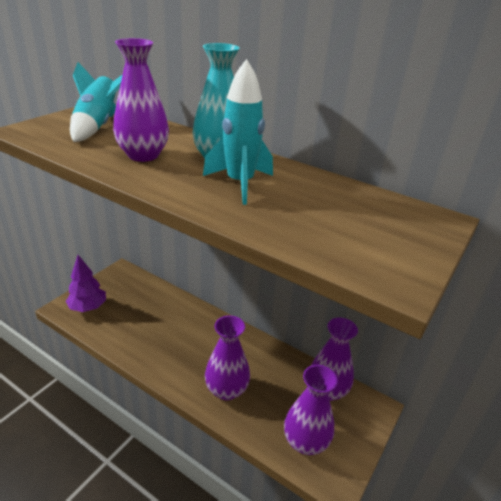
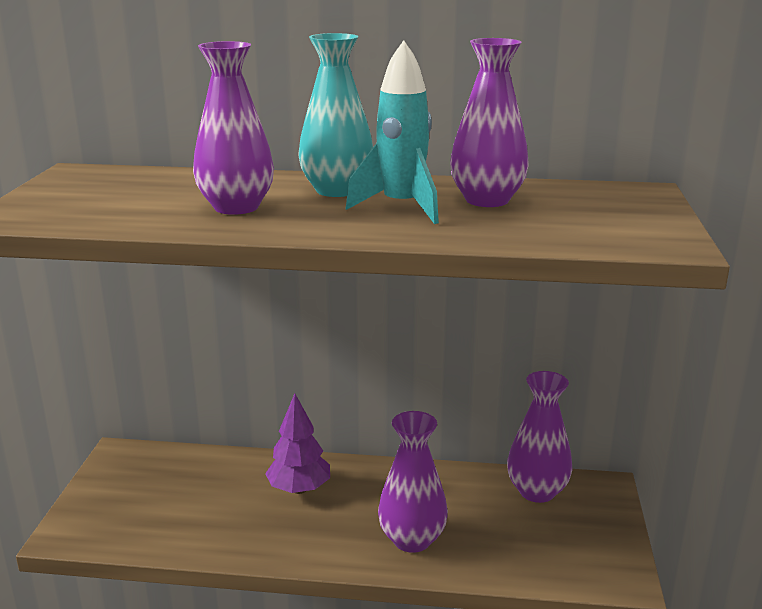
camera: 25 degrees left, 10 degrees down
(88, 307) = (109, 519): purple tree -> purple tree (299, 489)
(98, 126) = (115, 191): turquoise rocket -> none
(305, 442) = (556, 554): purple vase -> purple vase (487, 200)

